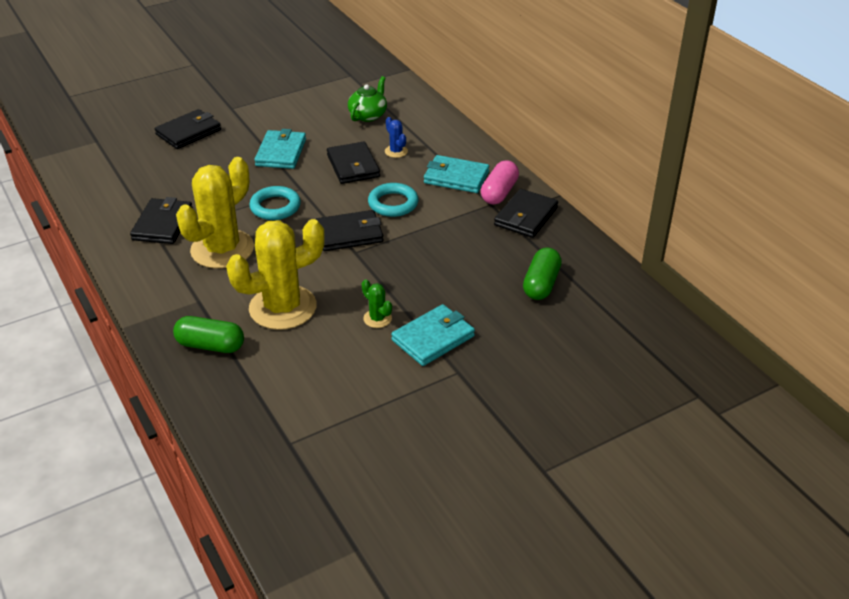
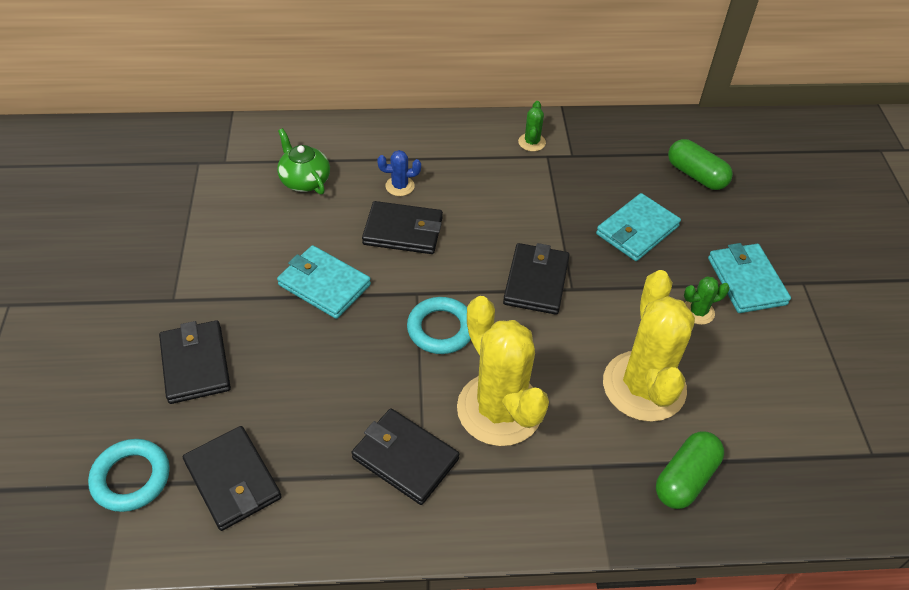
camera: 65 degrees left, 10 degrees up
(393, 203) = (500, 226): turquoise ring -> turquoise ring (131, 478)
(456, 177) = (483, 161): turquoise wallet -> turquoise wallet (637, 230)
(499, 192) = (532, 142): pink capsule -> green cactus
(526, 216) = (584, 141): black wallet -> black wallet (233, 480)

